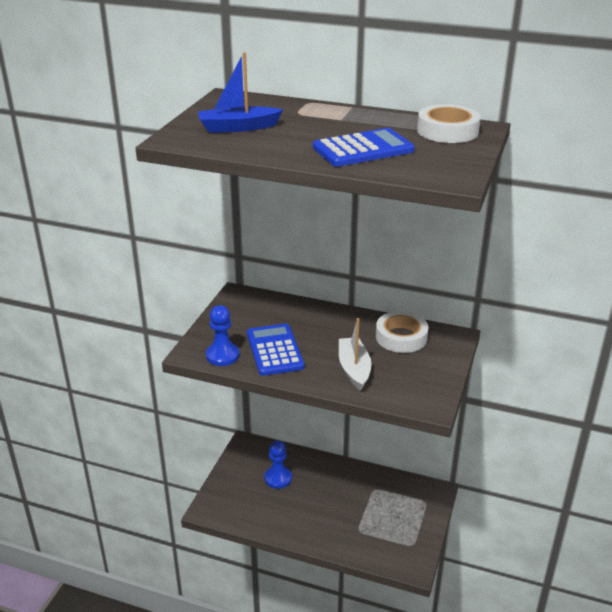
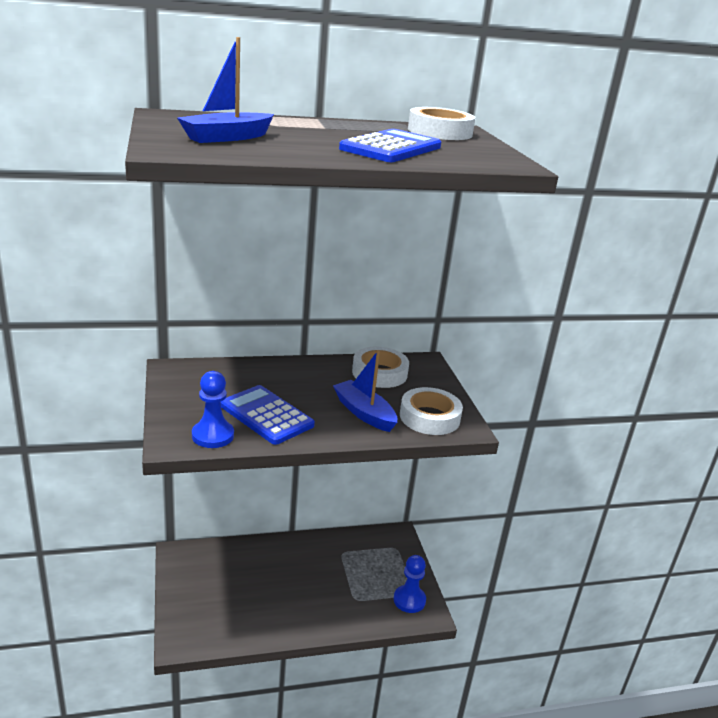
camera: 35 degrees left, 5 degrees down
(278, 478) = (238, 577): blue pawn -> blue pawn (409, 600)
(354, 369) = (364, 413): white boat -> blue boat
(408, 388) = (429, 417): none -> white tape

